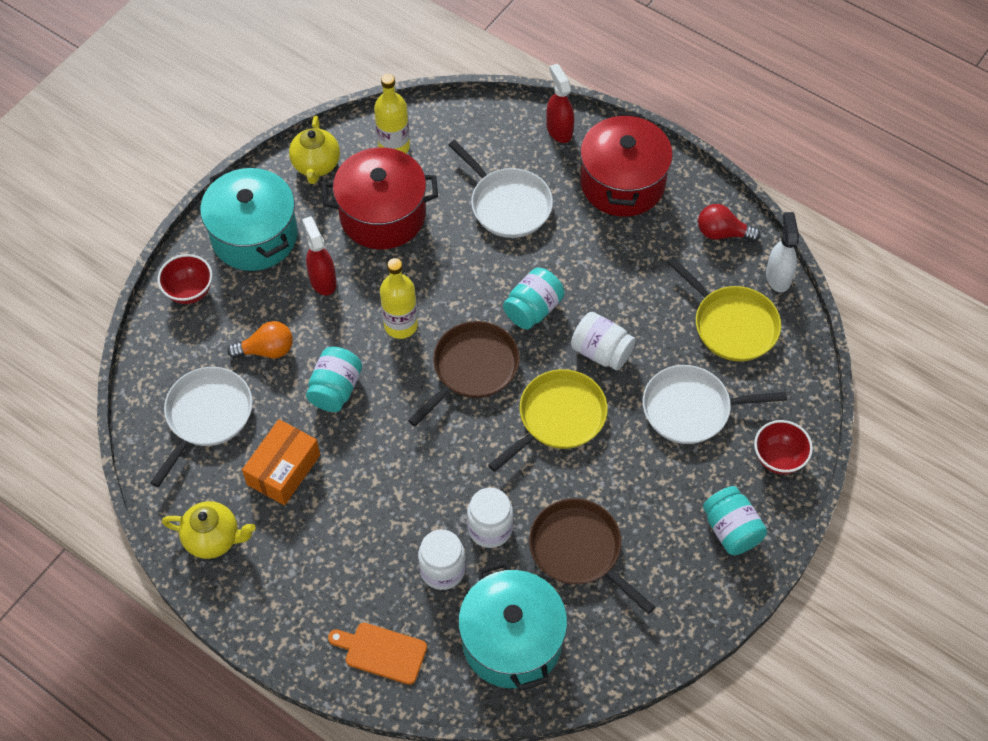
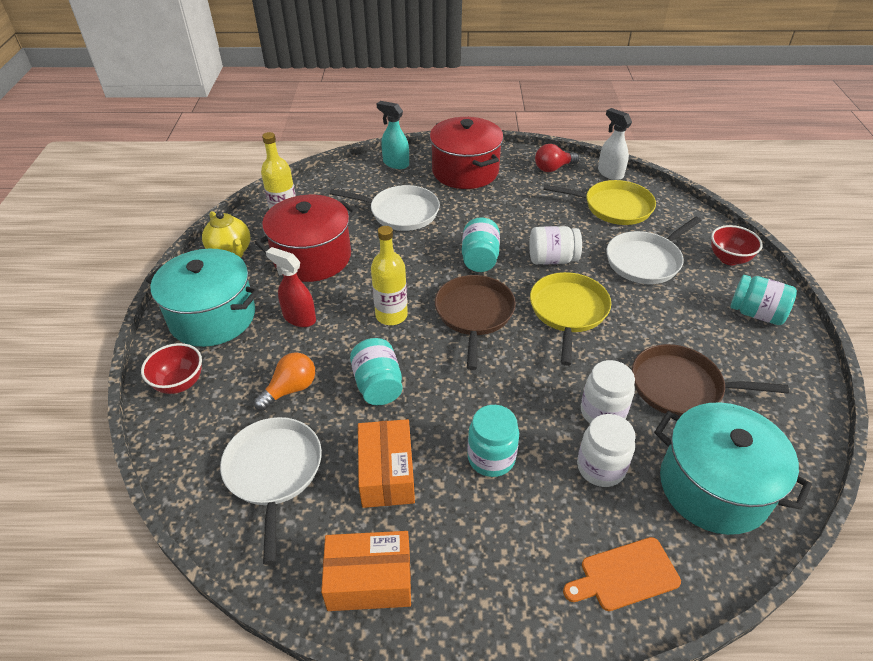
camera: 35 degrees left, 15 degrees down
(213, 539) = (369, 580): yellow teapot -> orange box
(368, 508) = (491, 458): none -> turquoise jar
(559, 130) = (395, 163): red spray bottle -> turquoise spray bottle

